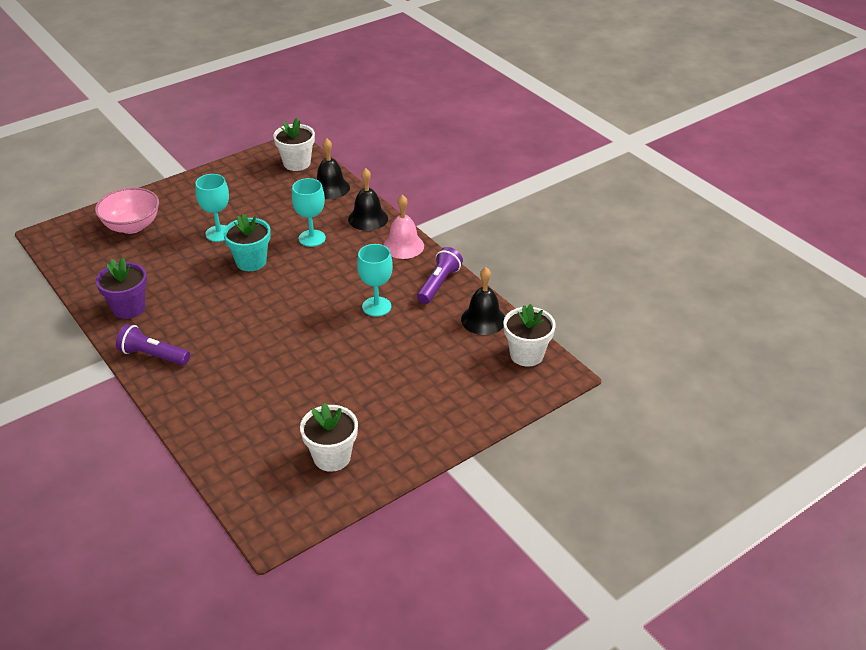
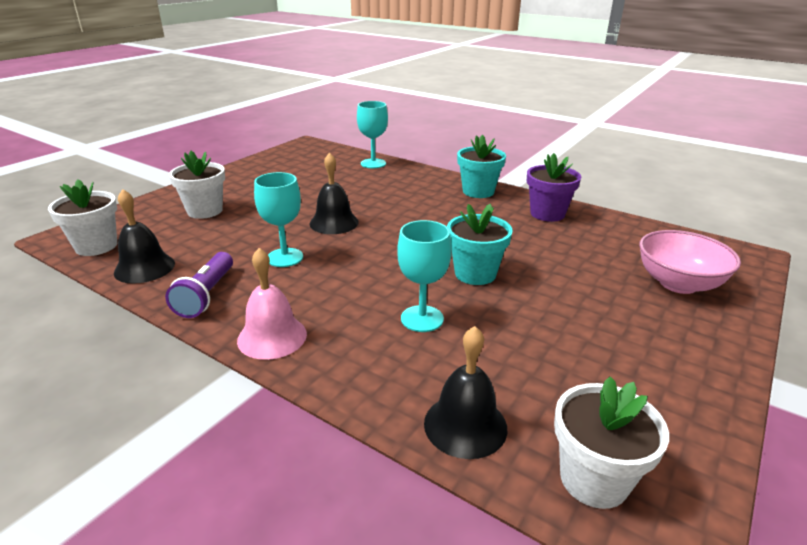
camera: 160 degrees right, 10 degrees down
(153, 355) = (478, 191): purple flashlight -> turquoise flower pot
(219, 233) = (557, 298): turquoise goblet -> turquoise goblet (373, 163)
(332, 457) = (283, 169): white flower pot -> white flower pot (205, 211)
(368, 218) = (352, 372): black bell -> black bell (334, 223)

